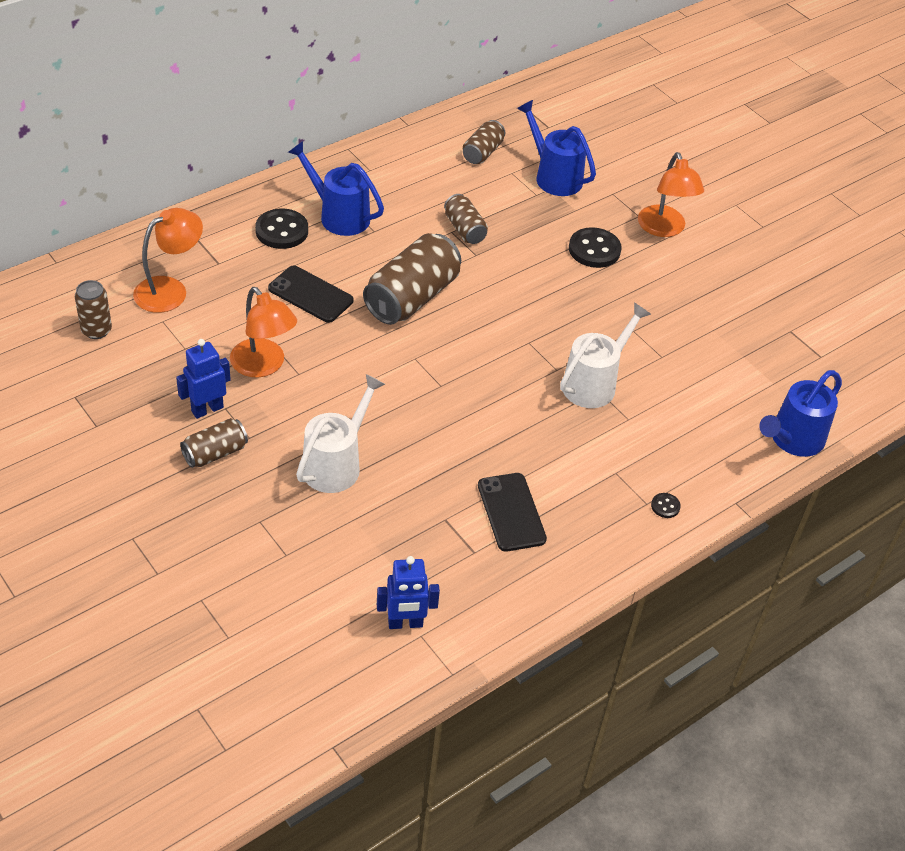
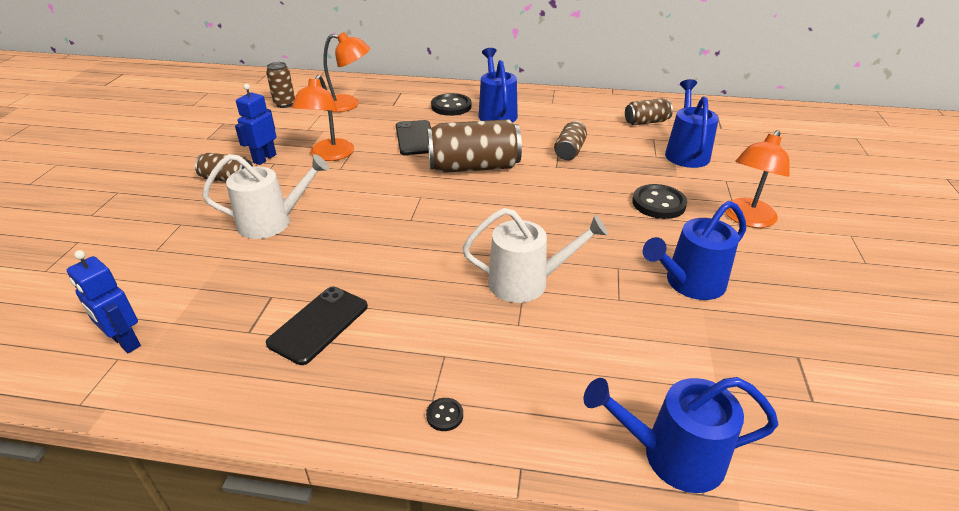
camera: 50 degrees right, 10 degrees down
(207, 409) = (264, 158): blue robot -> blue robot turned 75 degrees counterclockwise
(687, 314) = (689, 283): none -> blue watering can

